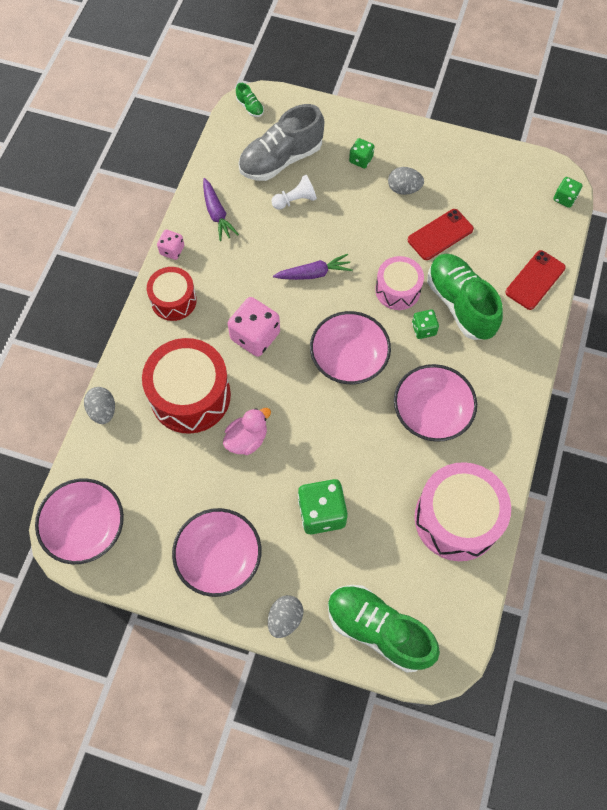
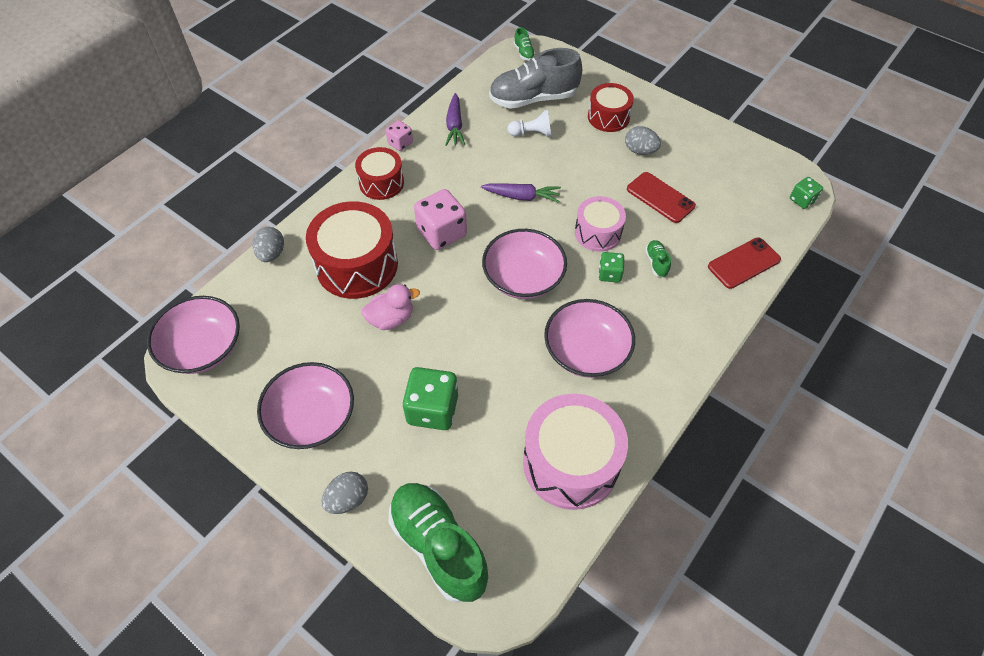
camera: 20 degrees right, 10 degrees down
(361, 160) = (608, 117): green dice -> red drum
(440, 234) = (660, 197): red phone -> red phone turned 60 degrees clockwise
(460, 304) = (656, 263): green shoe -> green shoe, size x0.41

